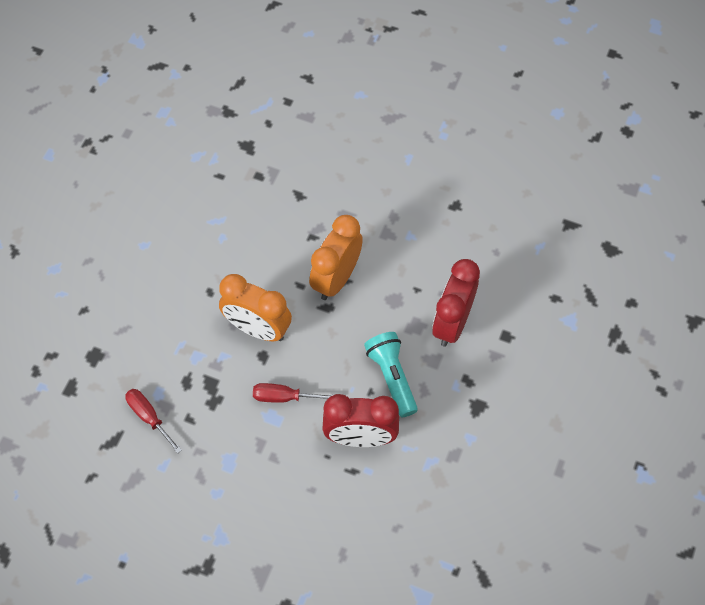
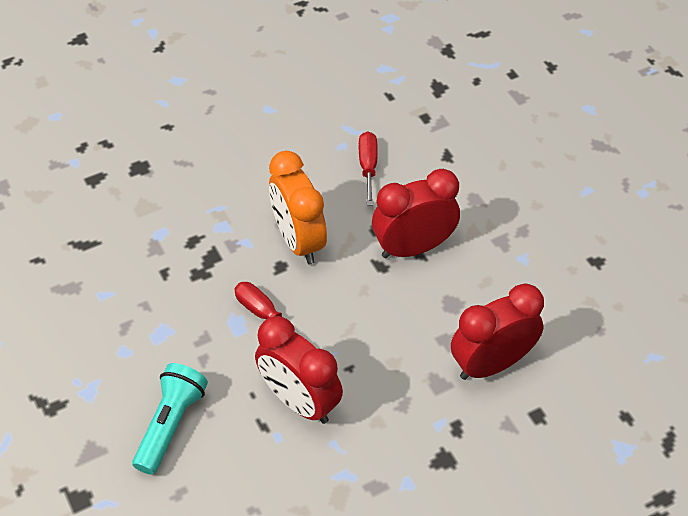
camera: 40 degrees right, 10 degrees down
(149, 417) = (132, 246): red screwdriver -> red screwdriver (368, 167)
(336, 279) = (413, 247): orange clock -> red clock
(392, 377) = (383, 370): turquoise flashlight -> turquoise flashlight (171, 424)

